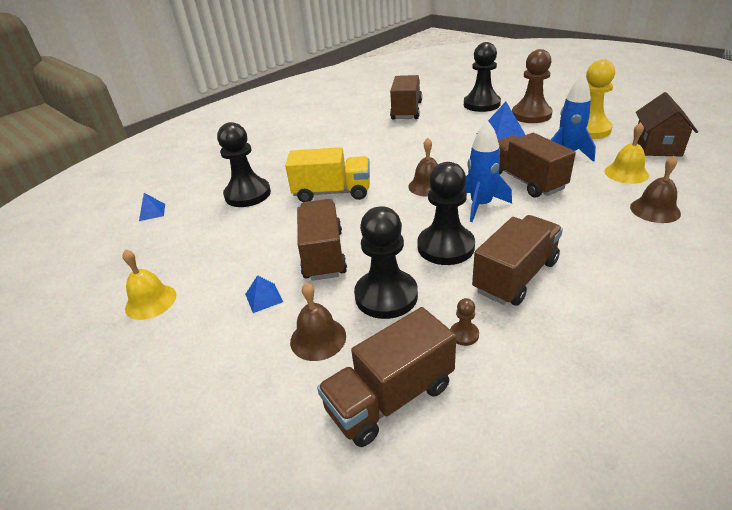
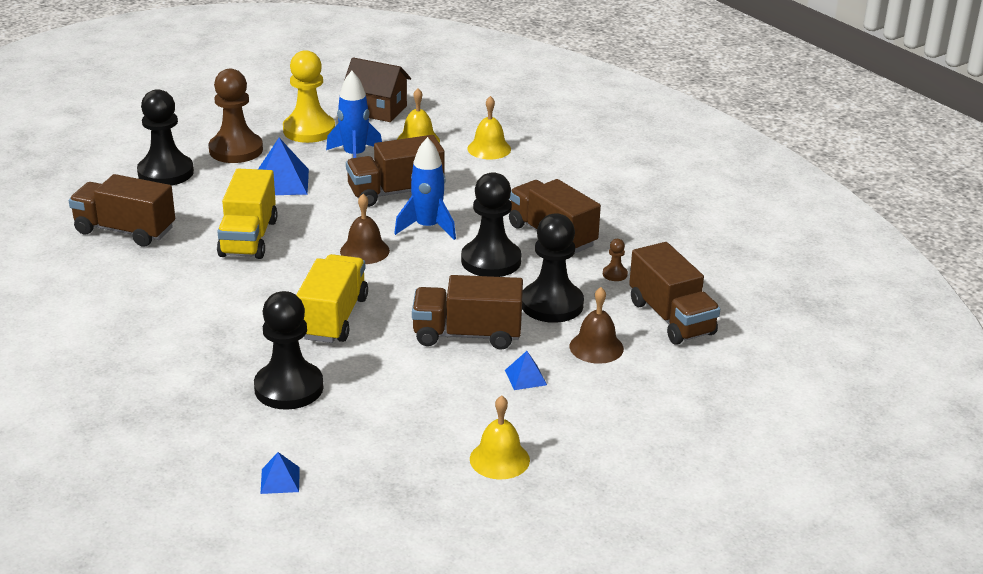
camera: 85 degrees left, 5 degrees down
(420, 144) = (248, 238): none -> yellow truck
(655, 210) = (489, 149): brown bell -> yellow bell

